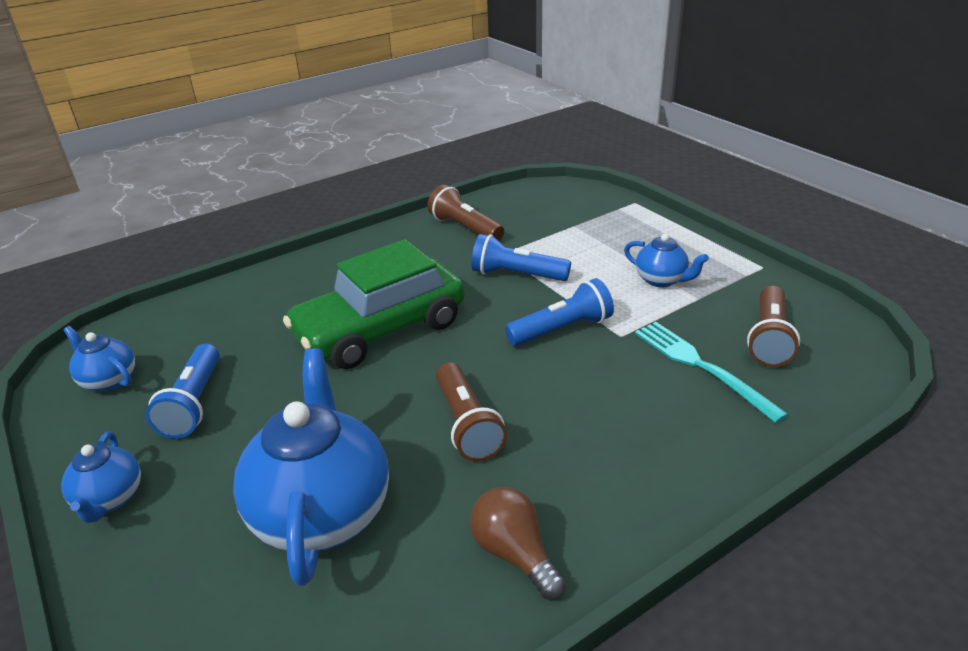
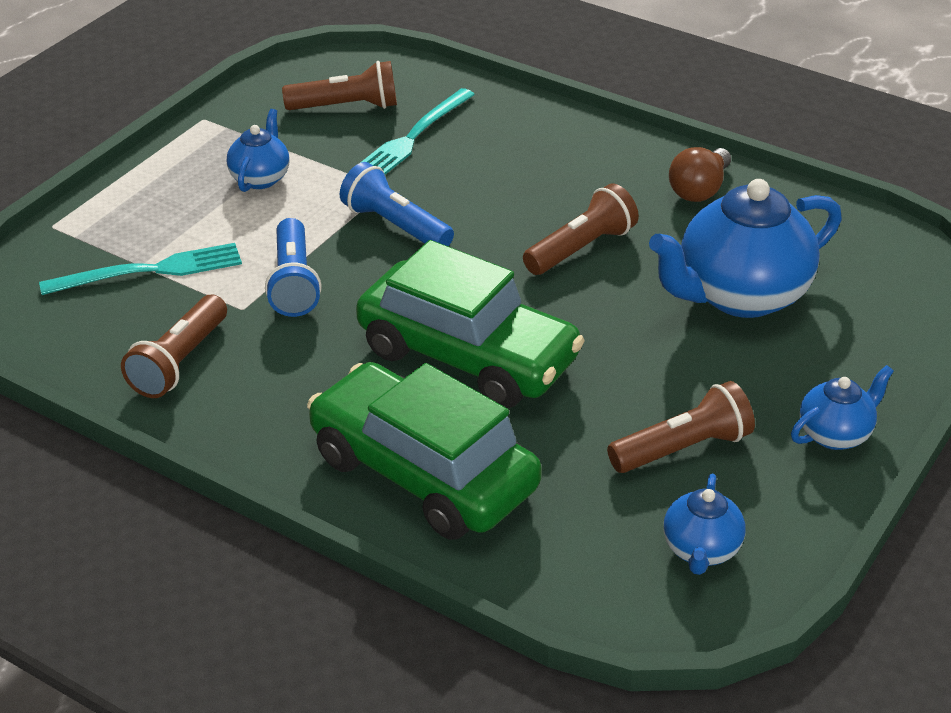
camera: 115 degrees left, 5 degrees up
(194, 403) = (683, 448): blue flashlight -> brown flashlight
(293, 290) = (423, 473): none -> green car
(565, 228) = (149, 271): none -> turquoise fork

